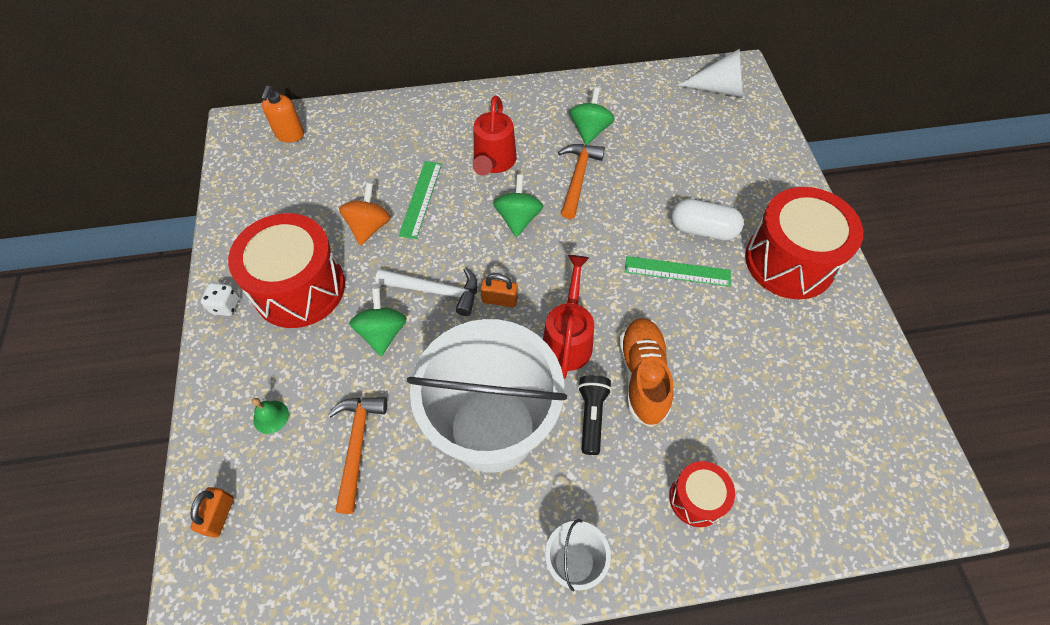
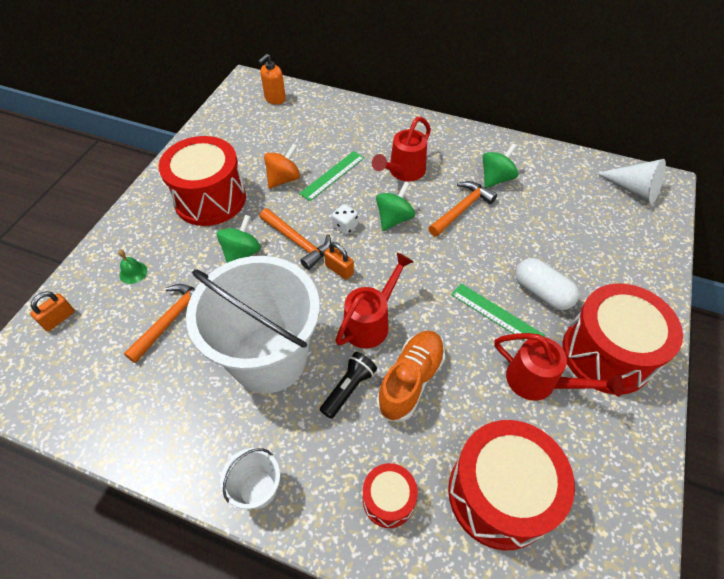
camera: 30 degrees right, 5 degrees down
(225, 306) = (158, 189): white dice -> white dice (345, 226)
(435, 291) = (298, 242): white hammer -> orange hammer
(751, 317) = (538, 382): none -> red watering can
(782, 437) = (499, 494): none -> red drum

